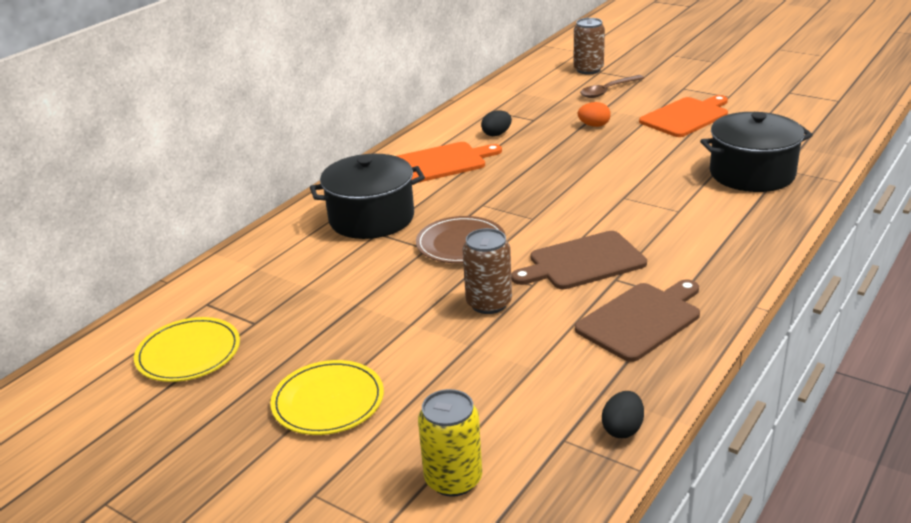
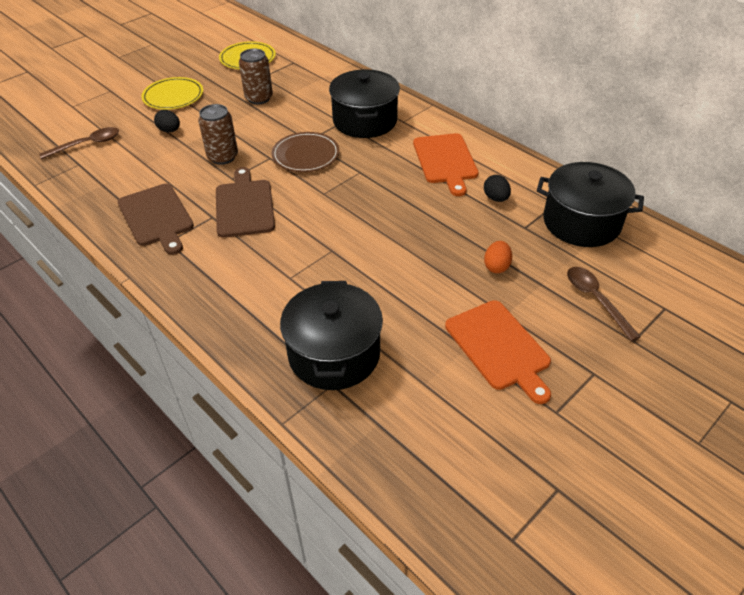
camera: 100 degrees right, 15 degrees up
(453, 479) = (83, 127): yellow can -> none
(505, 452) = (87, 144): none -> brown spoon
(514, 100) = (581, 222): none -> black pot
(588, 70) = (673, 299): brown can -> brown can (259, 98)
(622, 429) = (67, 185): black egg -> black egg (169, 130)

